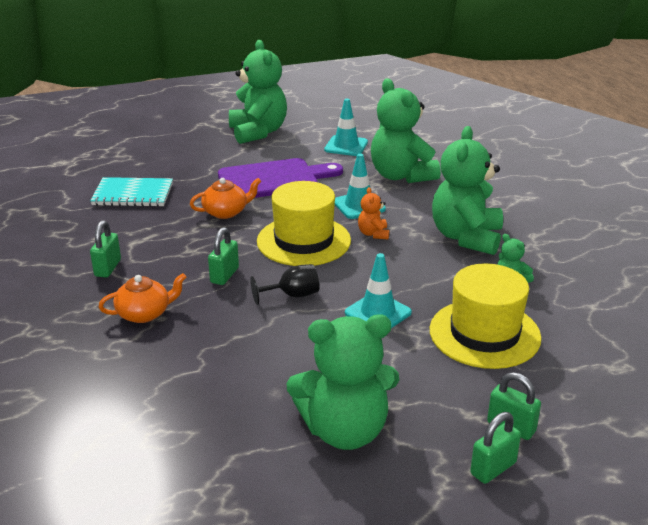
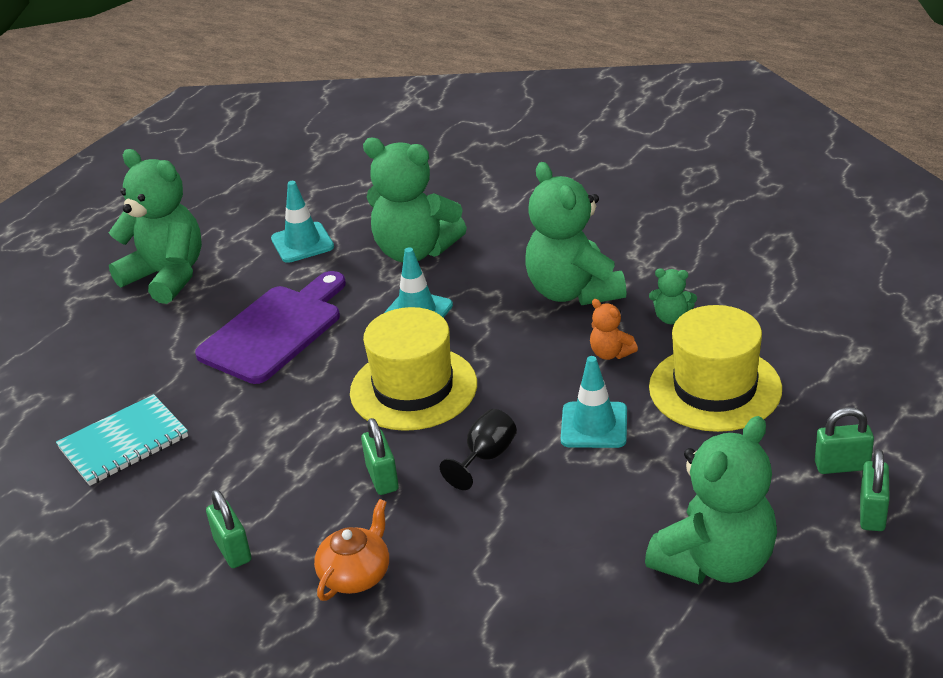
camera: 35 degrees left, 5 degrees up
(226, 212) = (275, 402): orange teapot -> none
(373, 234) = (476, 339): orange teddy bear -> orange teddy bear (610, 353)

